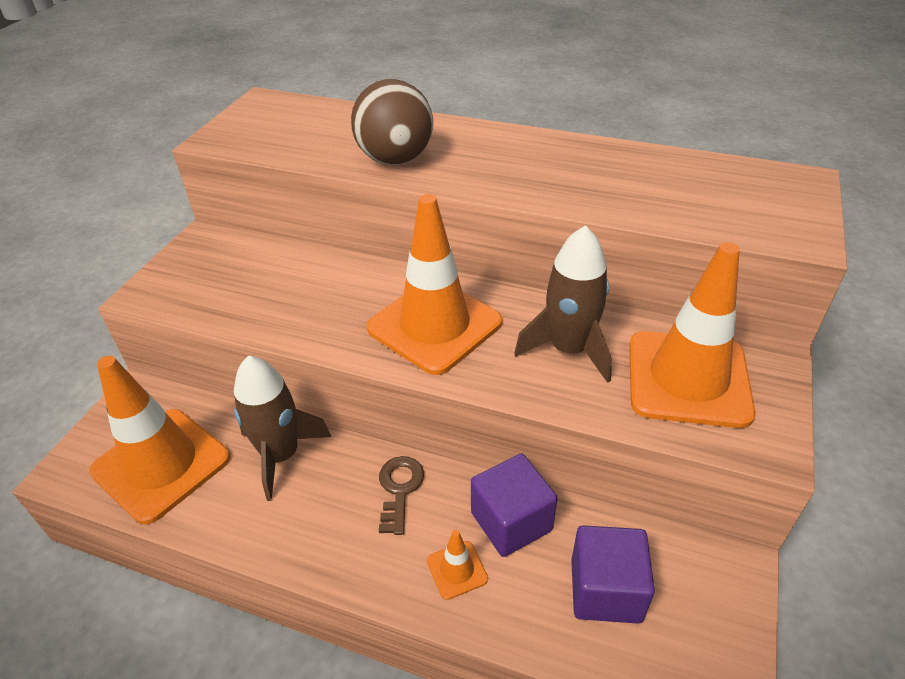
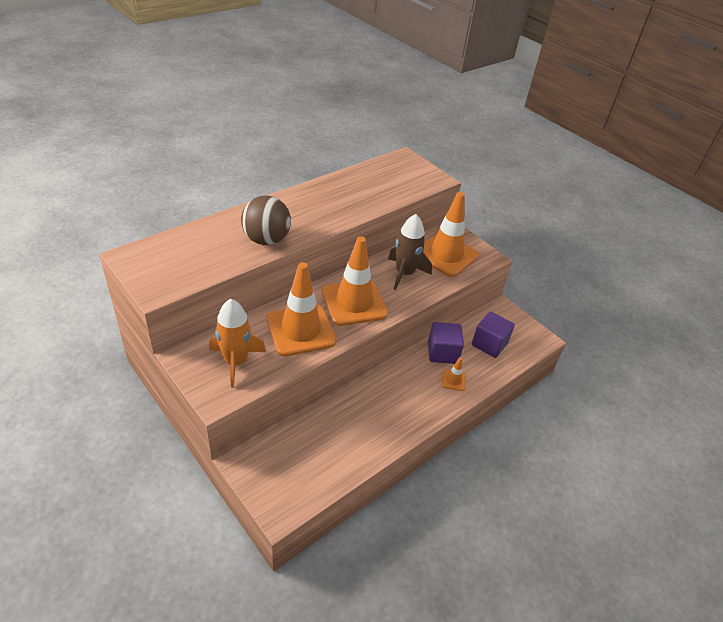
camera: 65 degrees left, 0 degrees up
(161, 464) = (311, 464): orange traffic cone -> orange traffic cone (301, 330)
(220, 278) = (235, 362): none -> orange rocket
(281, 455) = (346, 412): brown rocket -> none
(399, 489) = (400, 378): brown key -> none

